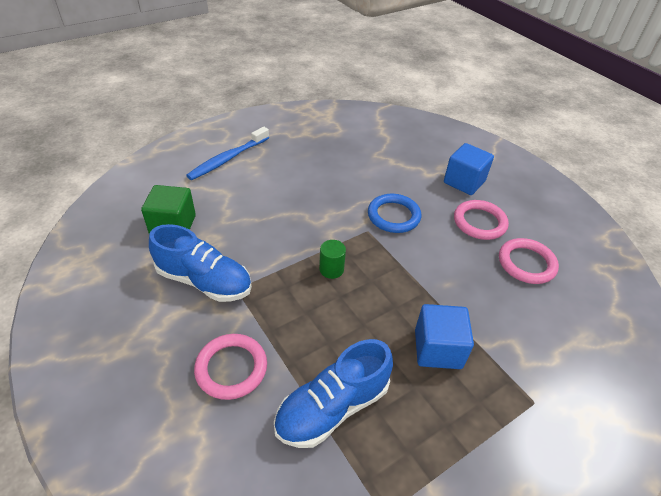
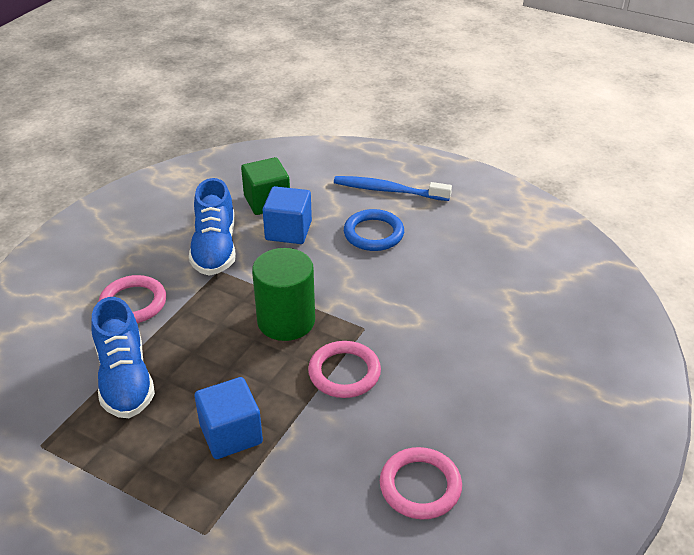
camera: 65 degrees right, 5 degrees down
(331, 269) = (286, 321): green cylinder -> green cylinder, size x2.06
(332, 407) = (125, 379): blue shoe -> blue shoe turned 135 degrees counterclockwise
(393, 216) = (406, 340): blue ring -> blue ring (373, 233)
(464, 182) = (532, 386): blue cube -> blue cube (288, 231)
(479, 222) = (461, 421): pink ring -> pink ring (344, 372)

